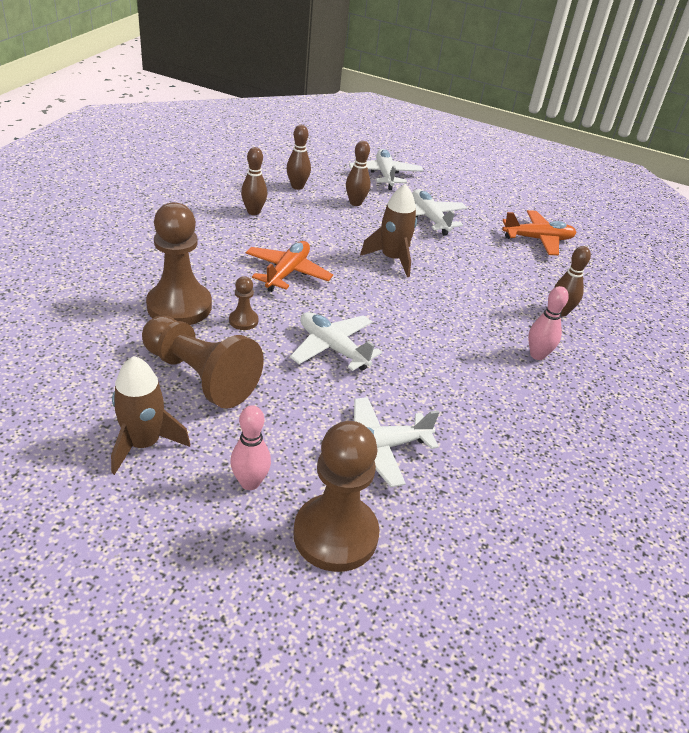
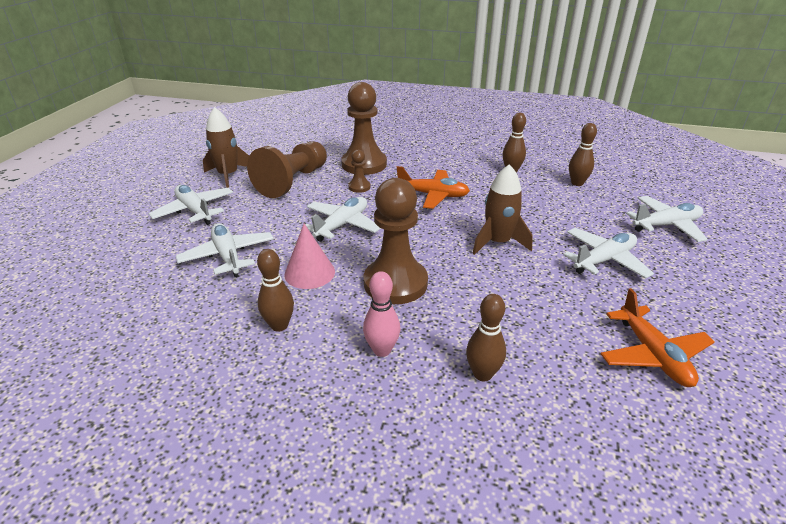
camera: 85 degrees right, 5 degrees down
(250, 482) = (195, 211): pink bowling pin -> white plane
(335, 535) = (145, 246): brown pawn -> brown pawn (395, 283)
(355, 203) = (583, 214): brown bowling pin -> brown bowling pin (279, 325)
(423, 384) = (309, 273): none -> pink cone

